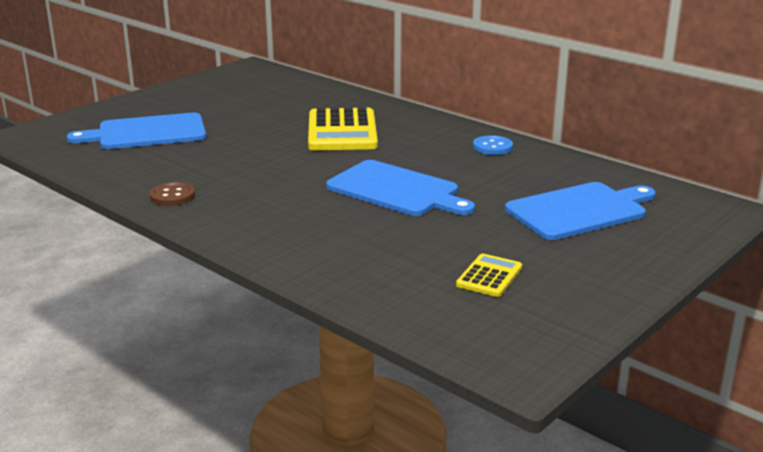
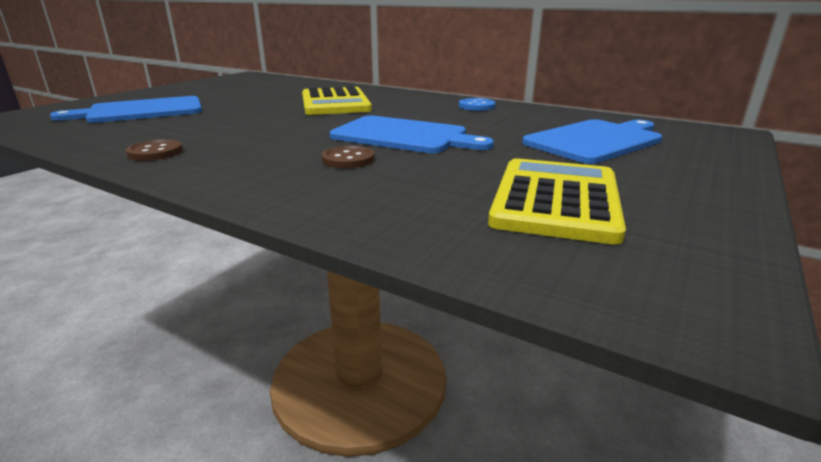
camera: 10 degrees left, 0 degrees up
(336, 217) = (348, 159): none -> brown button
(489, 276) = (556, 200): yellow calculator -> yellow calculator, size x1.96

